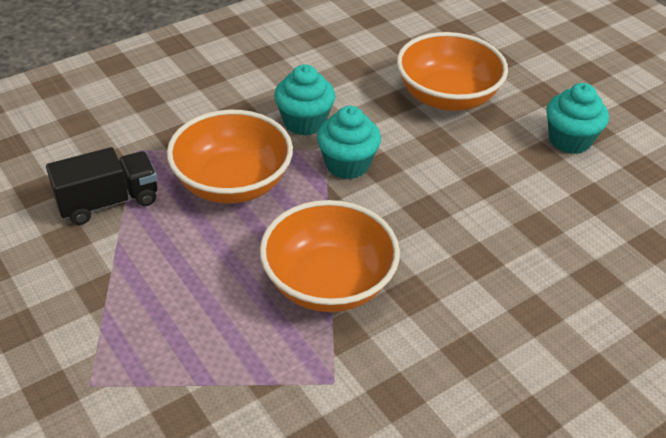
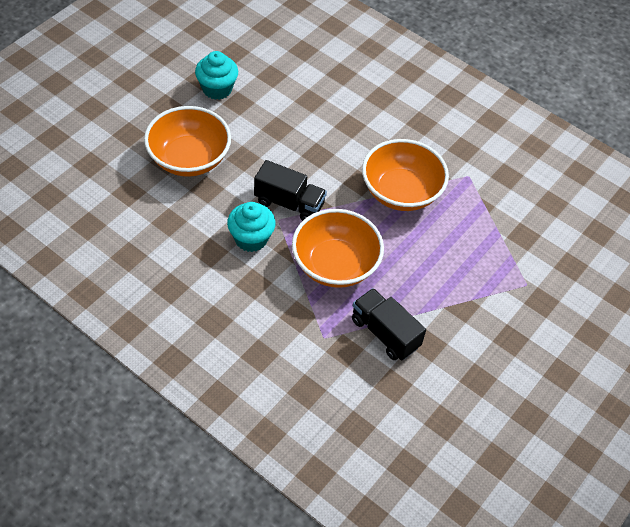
camera: 110 degrees left, 10 degrees up
(347, 164) = (289, 203): turquoise cupcake -> black truck

